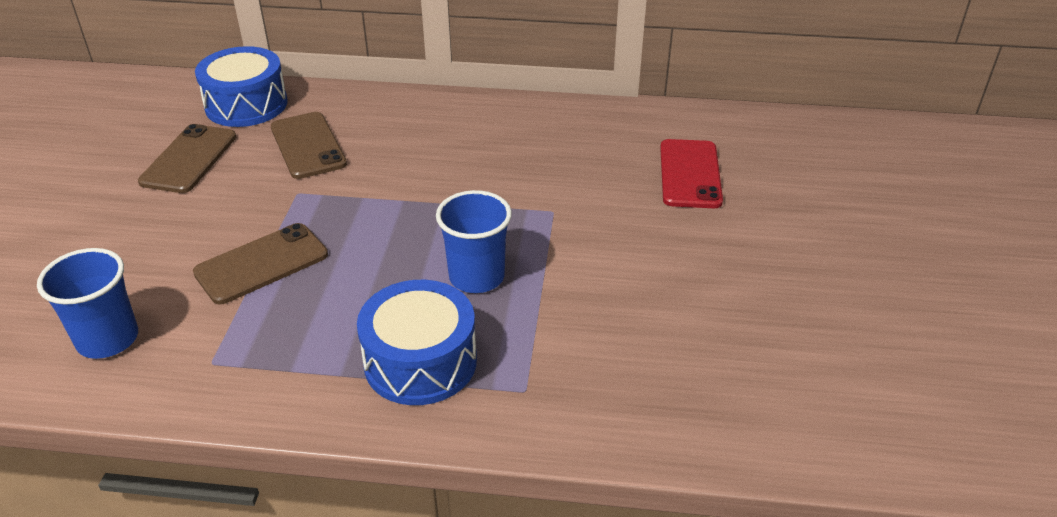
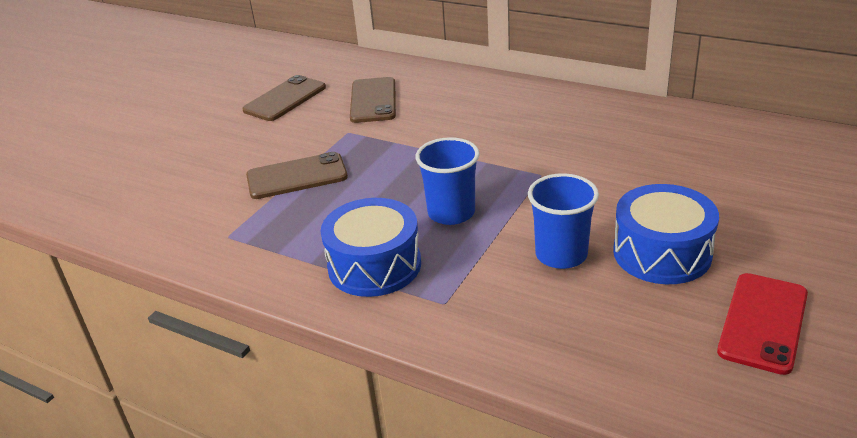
camera: 25 degrees right, 5 degrees down
(108, 339) = (170, 208): blue cup -> blue cup (561, 255)
(246, 105) = (344, 67): blue drum -> blue drum (662, 253)
(690, 174) = (681, 164): red phone -> red phone (763, 322)

